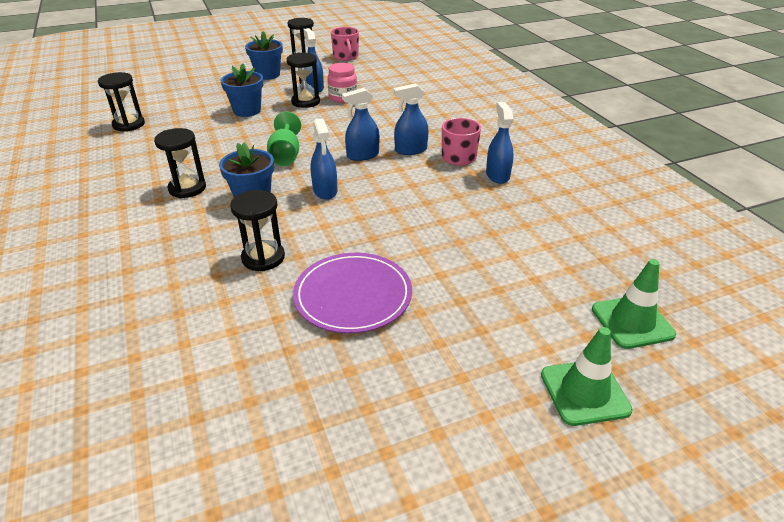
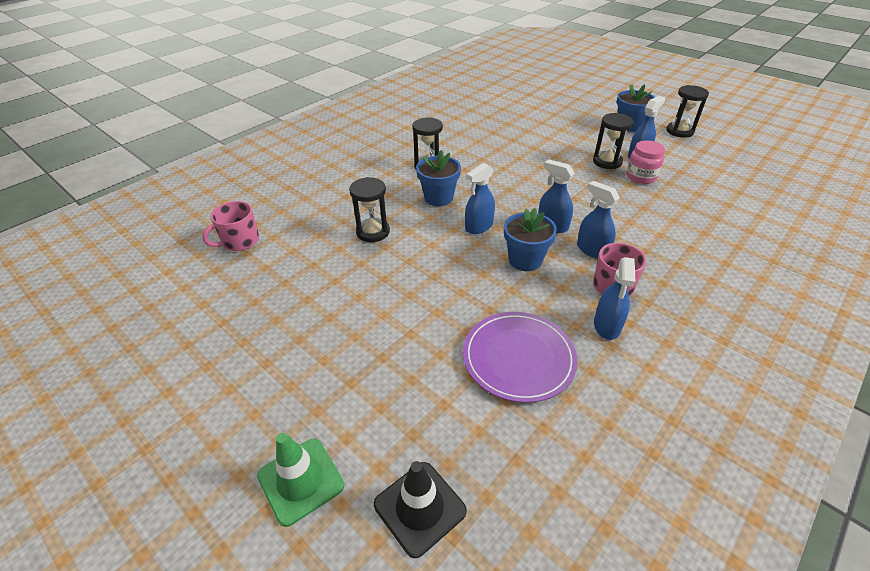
camera: 65 degrees right, 5 degrees up
(129, 124) = (483, 110): black hourglass -> none
(247, 111) = (557, 142): blue flower pot -> blue flower pot (525, 260)
(285, 155) = (511, 187): green goblet -> none
(346, 57) = (725, 147): pink mug -> pink mug (240, 241)
(353, 295) = (355, 291): purple plate -> purple plate (518, 358)
(497, 175) = (607, 325): blue spray bottle -> blue spray bottle turned 135 degrees clockwise
(632, 322) = (420, 508): green traffic cone -> black traffic cone

